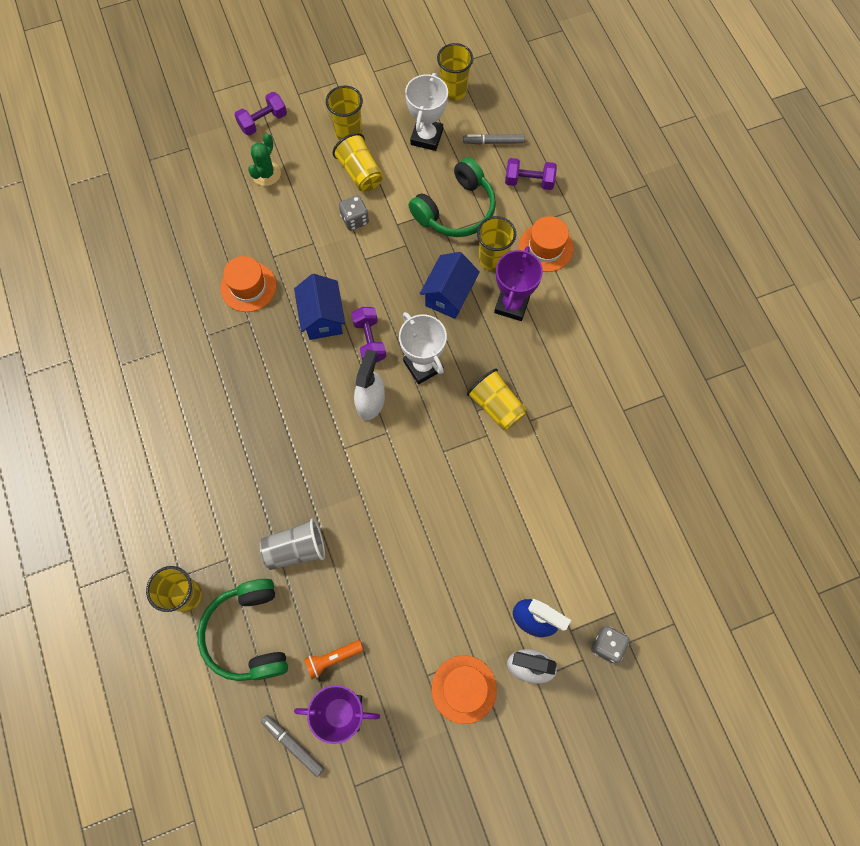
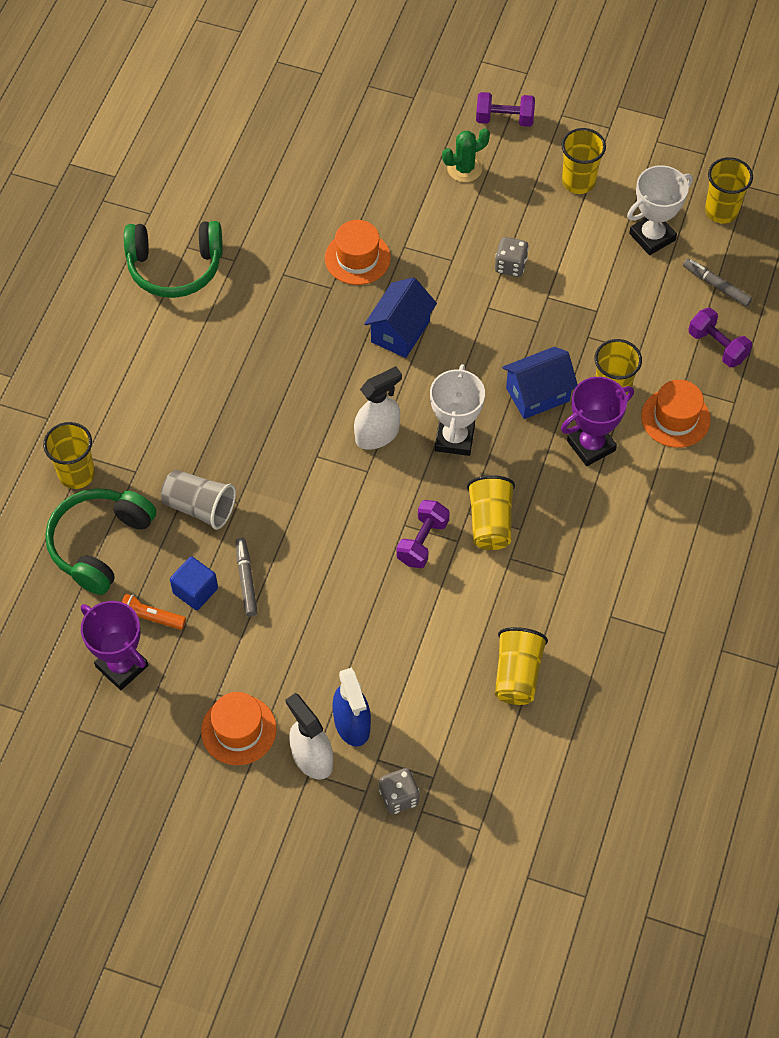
camera: 40 degrees right, 10 degrees down
(293, 745) = (58, 658): grey marker -> grey marker (246, 580)
(346, 612) = (195, 591): none -> blue cube
(360, 173) = (555, 227): yellow cup -> yellow cup (517, 674)
(369, 340) = (425, 381): purple dumbbell -> purple dumbbell (422, 542)
(456, 210) = (618, 323): green headphones -> green headphones (175, 267)

